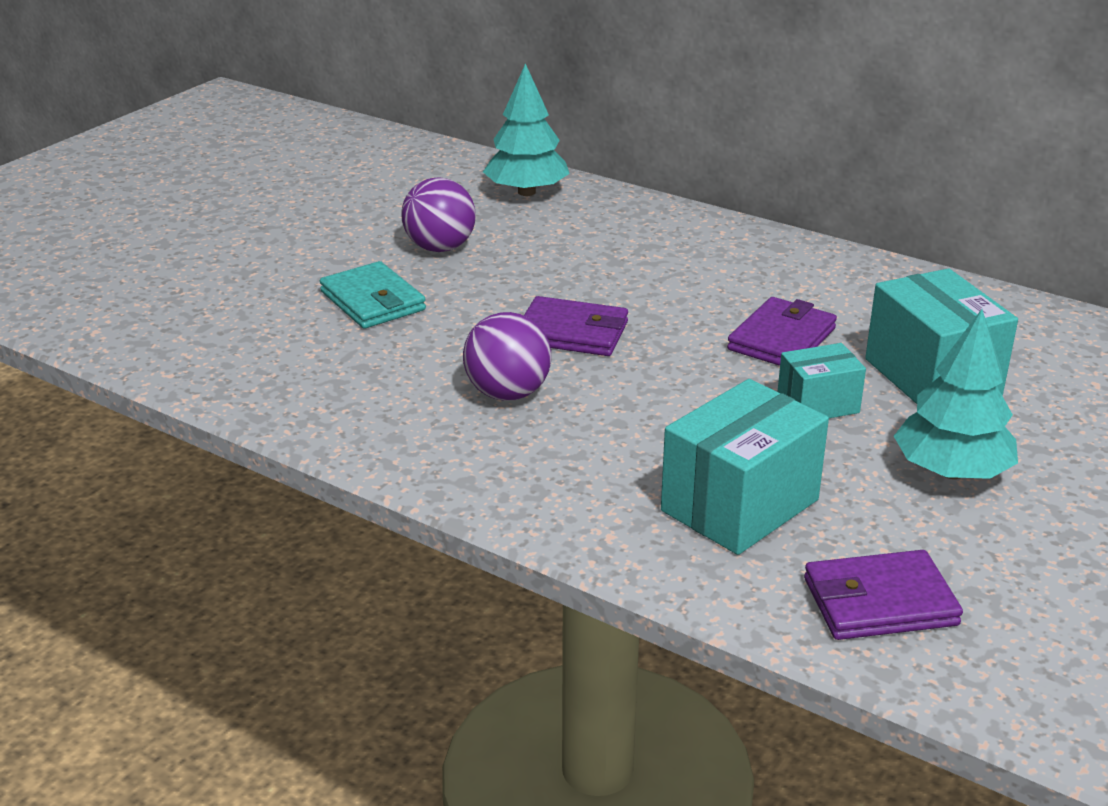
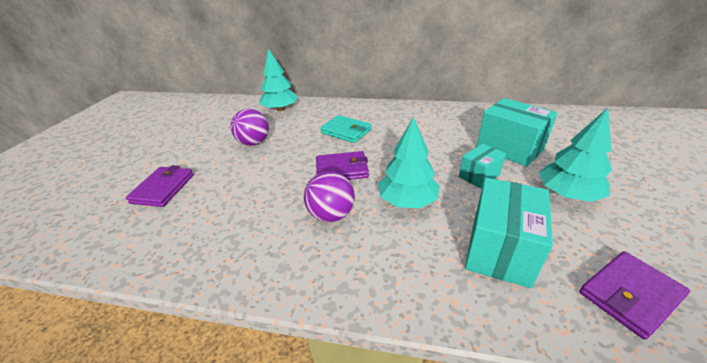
camera: 20 degrees left, 5 degrees up
(372, 301) = (232, 179): turquoise wallet -> turquoise wallet (346, 131)
(650, 407) = (407, 200): none -> turquoise tree
(782, 339) = (435, 147): purple wallet -> purple wallet (163, 189)

